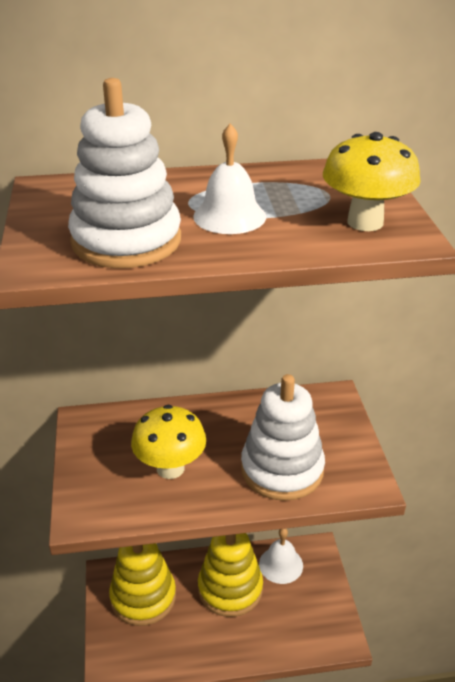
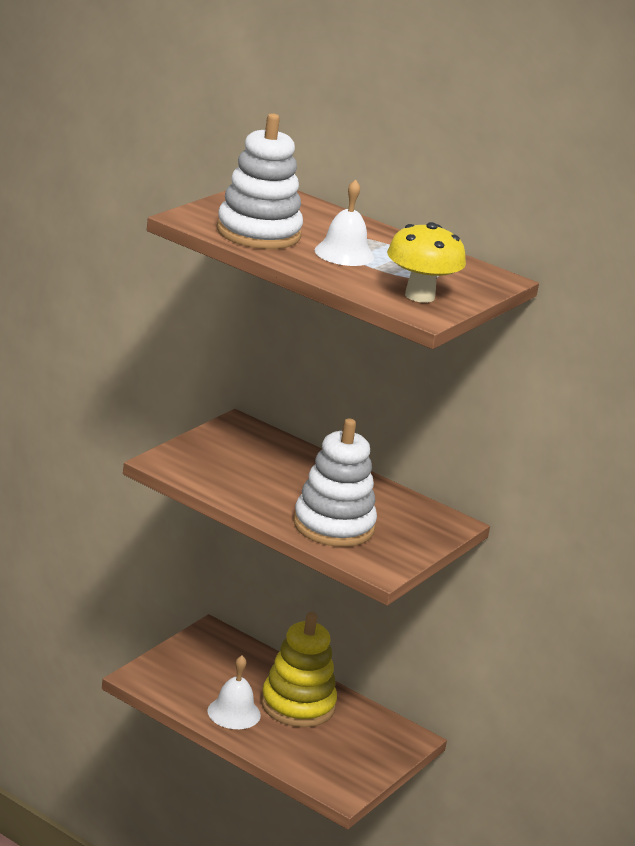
camera: 40 degrees right, 10 degrees down
(143, 597) = (221, 661): yellow stacking toy -> none
(170, 468) = (257, 479): yellow mushroom -> none
(281, 564) = (364, 723): white bell -> white bell (234, 713)

